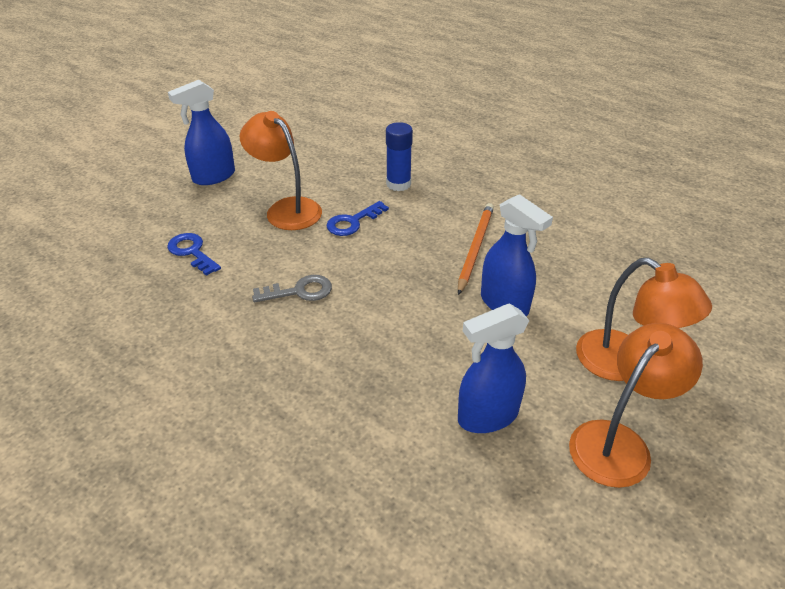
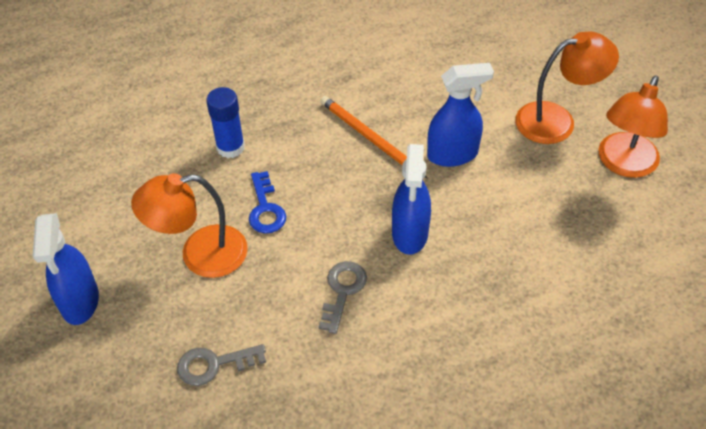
camera: 60 degrees left, 10 degrees up
(192, 252) = (214, 364): blue key -> grey key
(487, 416) = (564, 225): blue spray bottle -> blue spray bottle (410, 234)
(619, 442) = (623, 164): orange lamp -> orange lamp turned 135 degrees counterclockwise

